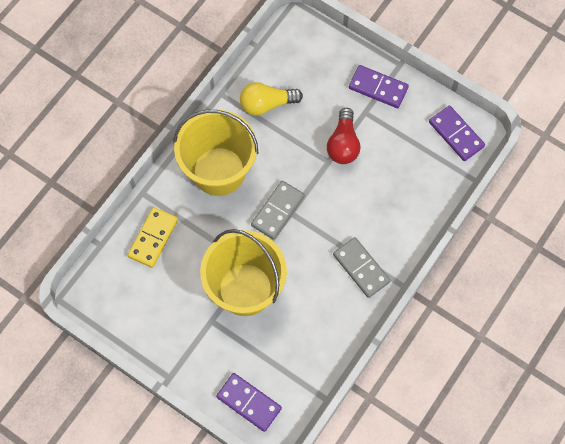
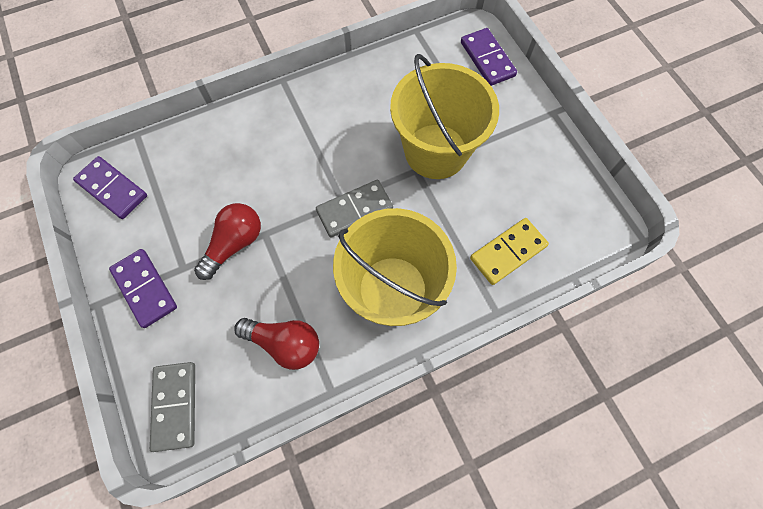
camera: 150 degrees left, 0 degrees up
(267, 104) = (285, 343): yellow light bulb -> red light bulb
(361, 268) = (310, 114): grey domino -> grey domino (175, 406)
(456, 134) = (112, 189): purple domino -> purple domino turned 45 degrees counterclockwise

